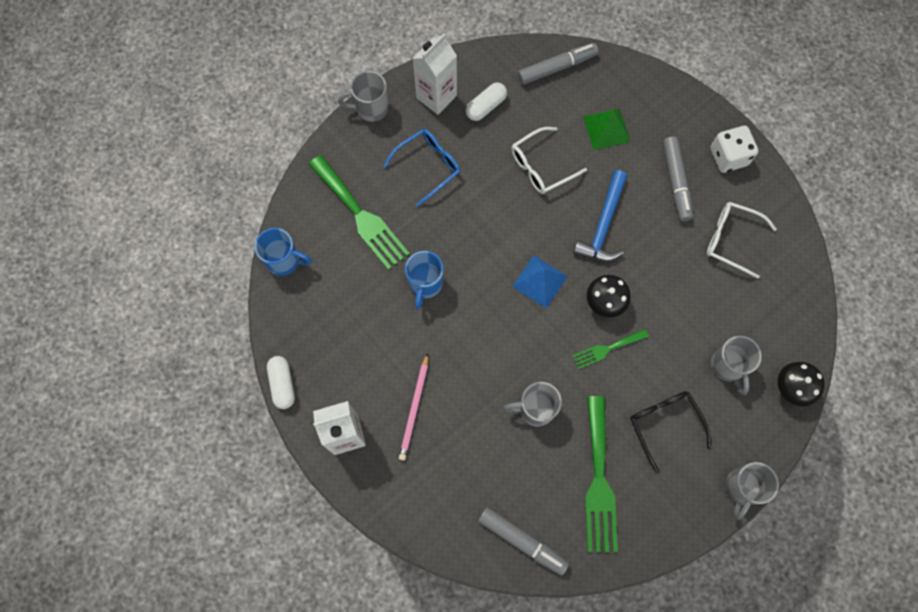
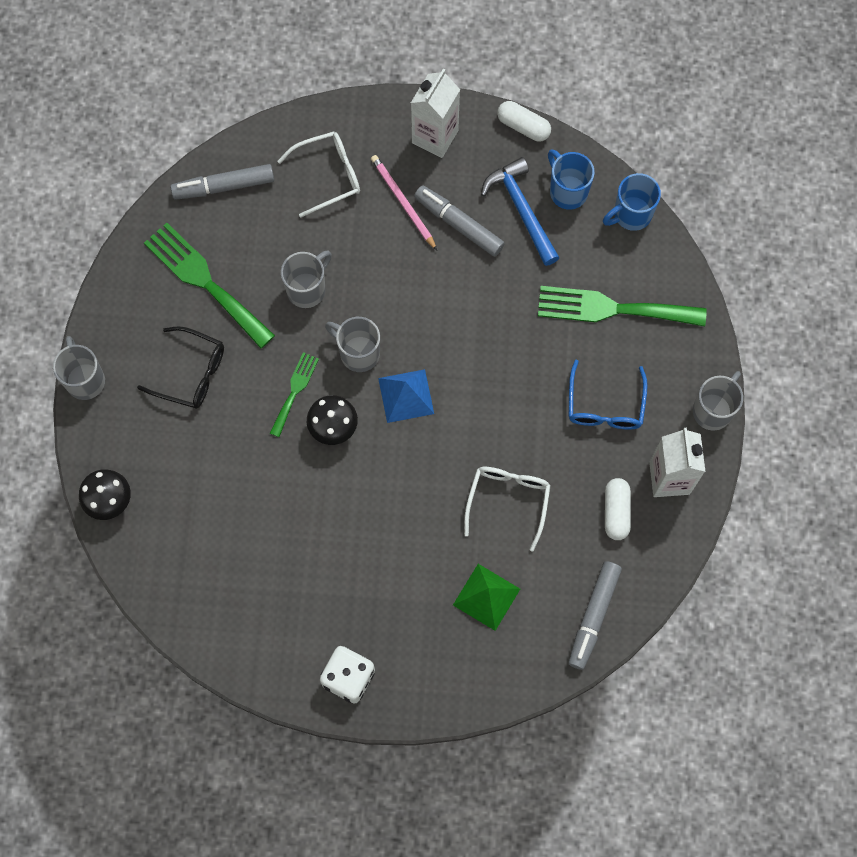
camera: 135 degrees right, 0 degrees up
(425, 284) = (497, 303): blue mug -> blue mug (567, 191)
(603, 225) = (400, 498): blue hammer -> blue hammer (521, 209)
(676, 182) = (374, 603): grey marker -> grey marker (458, 224)
(728, 366) = (179, 471): grey mug -> grey mug (358, 353)
(732, 240) = (274, 593): white glasses -> white glasses (328, 175)

